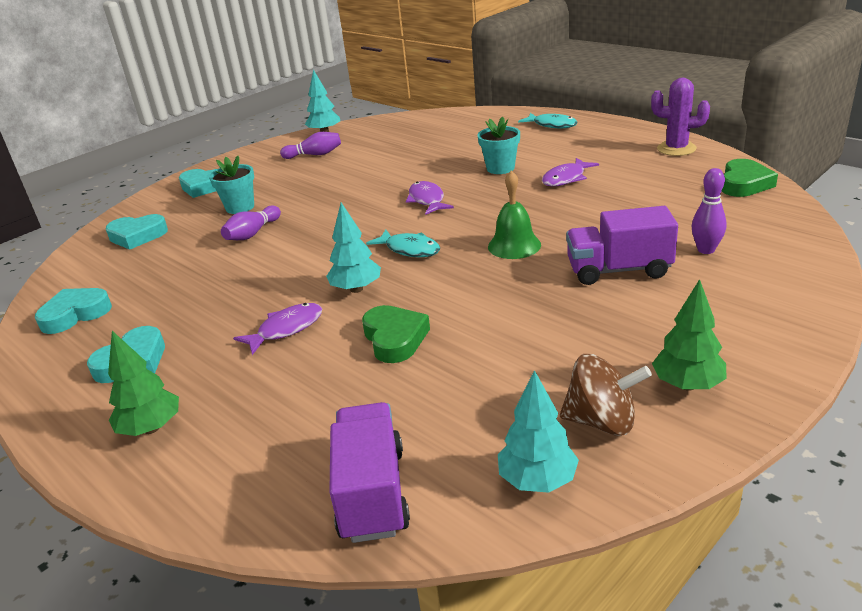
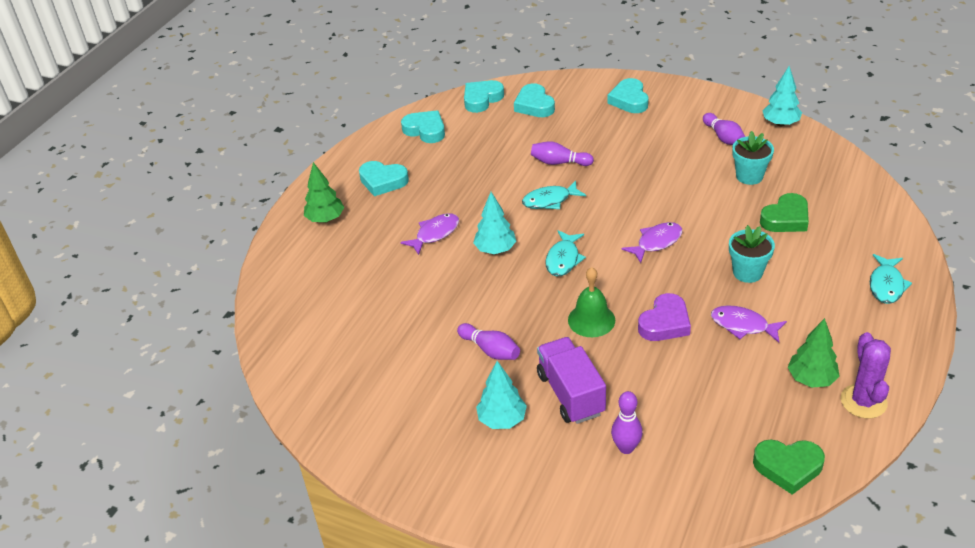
camera: 70 degrees right, 10 degrees up
(76, 267) = (482, 99): none -> turquoise heart
(240, 207) = (600, 137): turquoise flower pot -> turquoise flower pot (749, 176)
(286, 329) = (435, 234): purple fish -> purple fish turned 75 degrees counterclockwise
(308, 246) = (550, 200): none -> turquoise fish
(372, 493) = (292, 328): purple truck -> none
(395, 338) = (438, 290): green heart -> green heart (786, 218)
(525, 312) = (490, 350): none -> purple bowling pin
(537, 480) = (314, 395): turquoise tree -> turquoise tree (502, 420)
(542, 210) = (665, 323): none -> purple heart
(601, 421) = (373, 415): brown spinning top -> none
(687, 385) = (422, 454): green tree -> green tree (811, 379)

